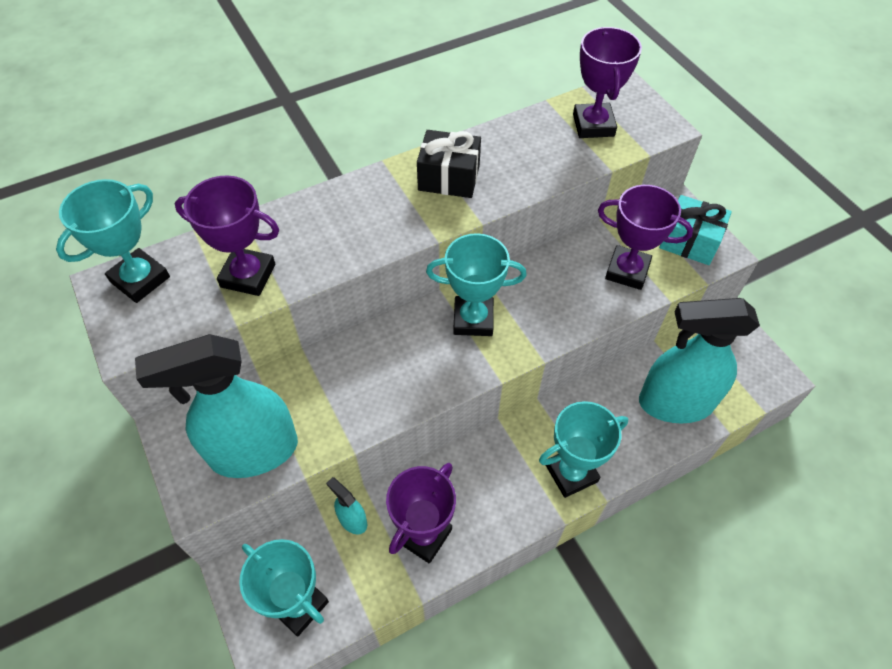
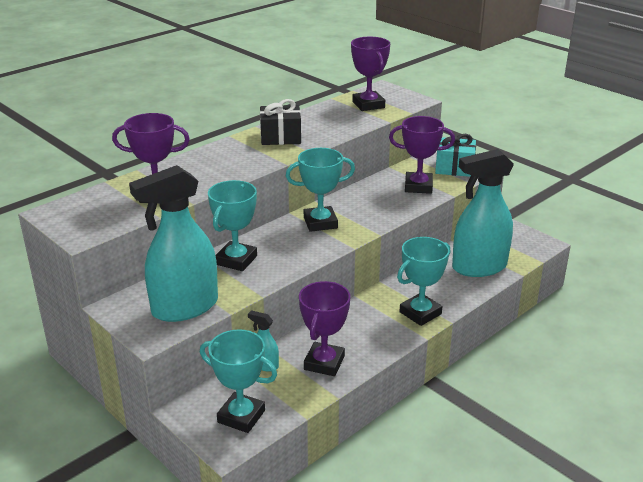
camera: 15 degrees left, 25 degrees down
(140, 279) = (76, 207): turquoise trophy -> turquoise trophy (236, 260)

